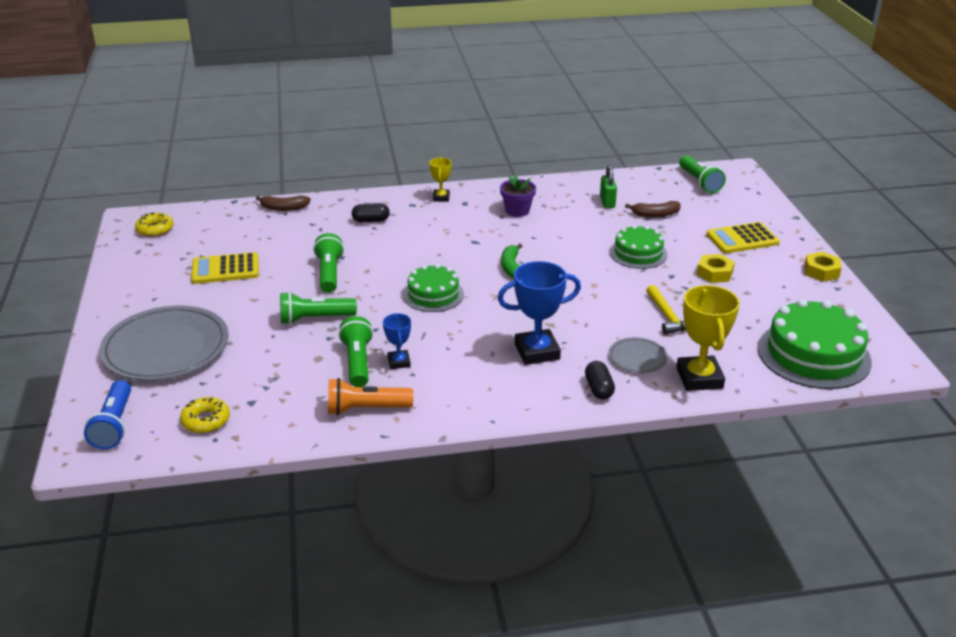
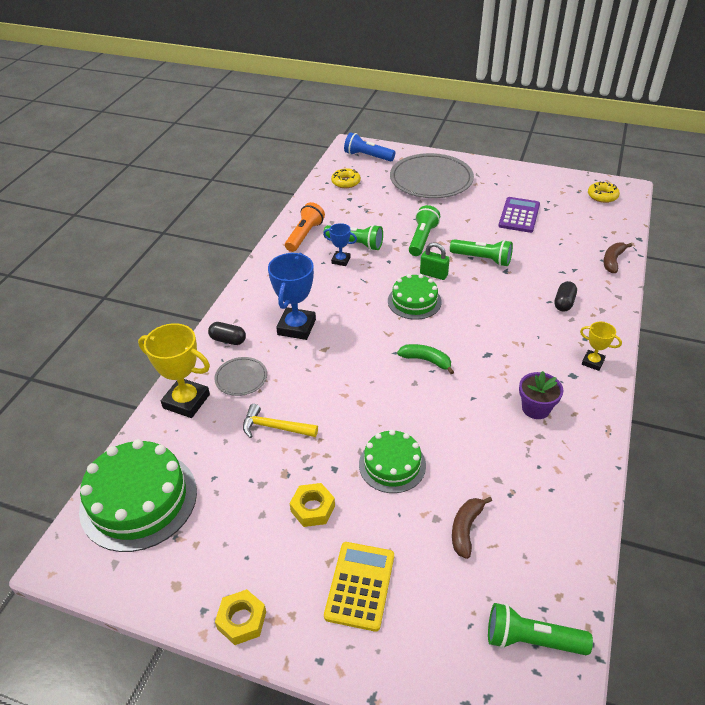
camera: 120 degrees right, 10 degrees up
(225, 269) = (519, 215): yellow calculator -> purple calculator
(607, 202) = (520, 497): green padlock -> green padlock (433, 274)

